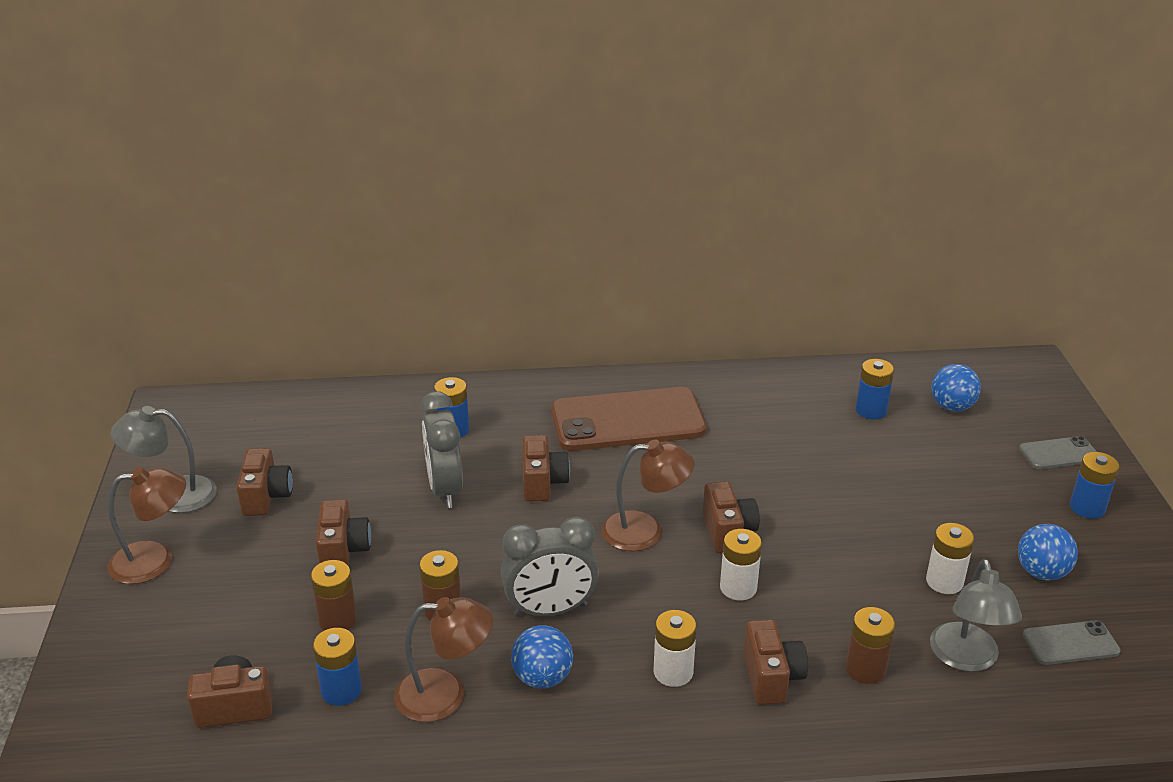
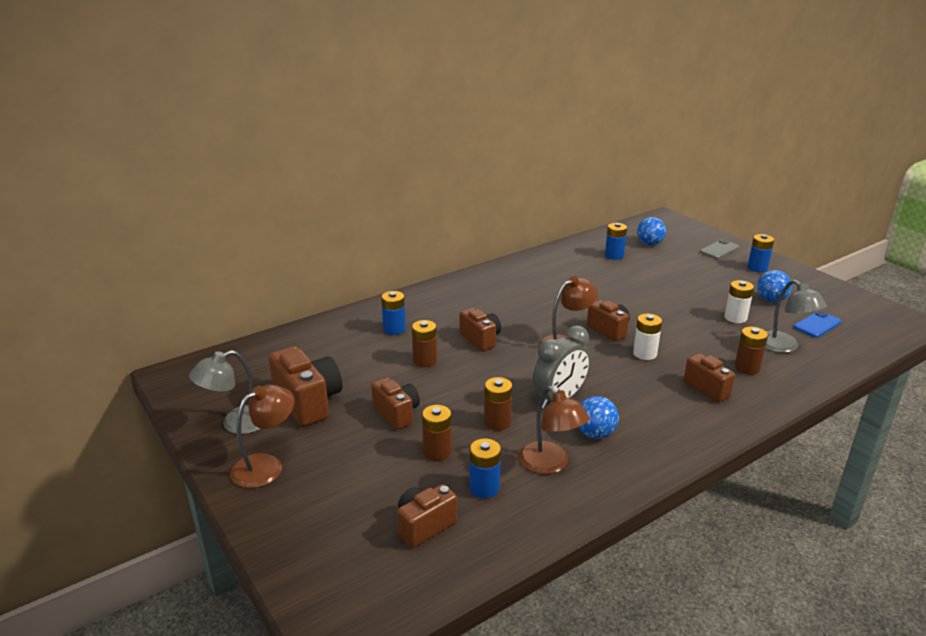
camera: 30 degrees left, 5 degrees down
(266, 497) = (308, 402): brown camera -> brown camera, size x1.57
(445, 489) = (425, 361): grey clock -> brown battery
(445, 695) = (550, 464): brown lamp -> brown lamp turned 90 degrees clockwise
(627, 420) = (493, 295): brown phone -> none
(673, 672) = (659, 404): white battery -> none
(1070, 643) = (817, 325): grey phone -> blue phone

